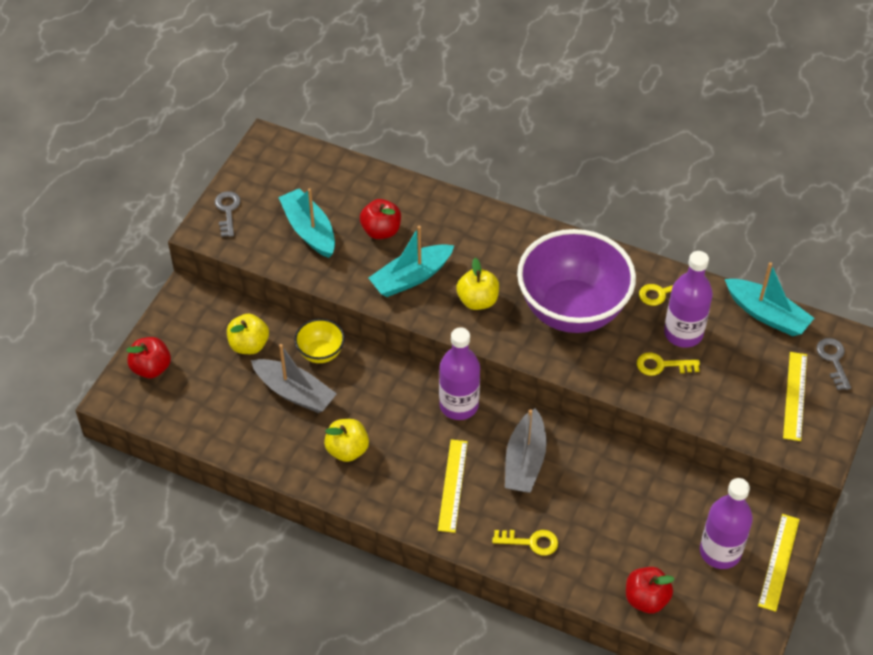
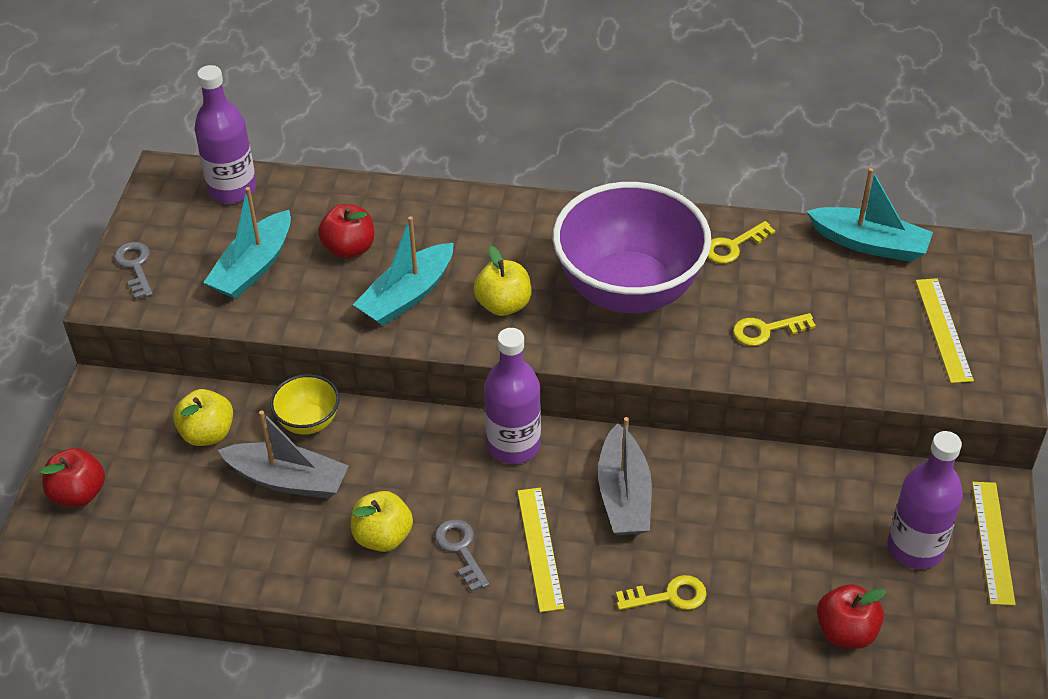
camera: 15 degrees left, 5 degrees down
(309, 230) = (253, 267): turquoise boat -> turquoise boat turned 105 degrees counterclockwise
(683, 333) = (777, 287): purple bottle -> purple bottle (232, 189)
(833, 360) = (971, 278): grey key -> grey key (461, 549)

